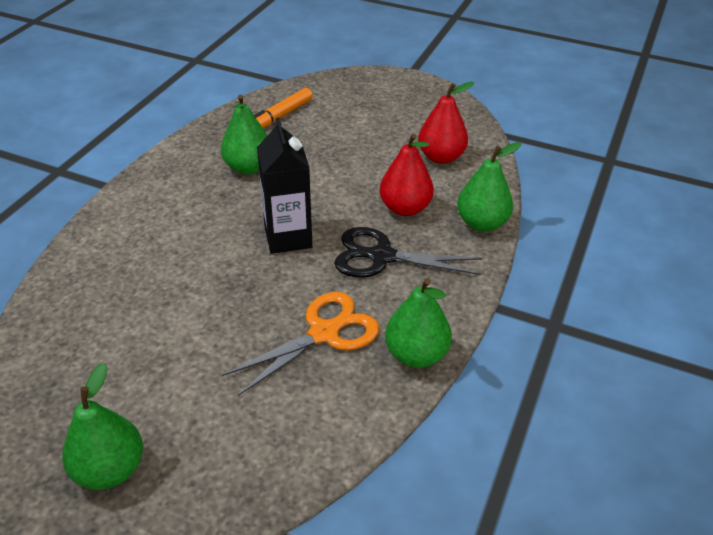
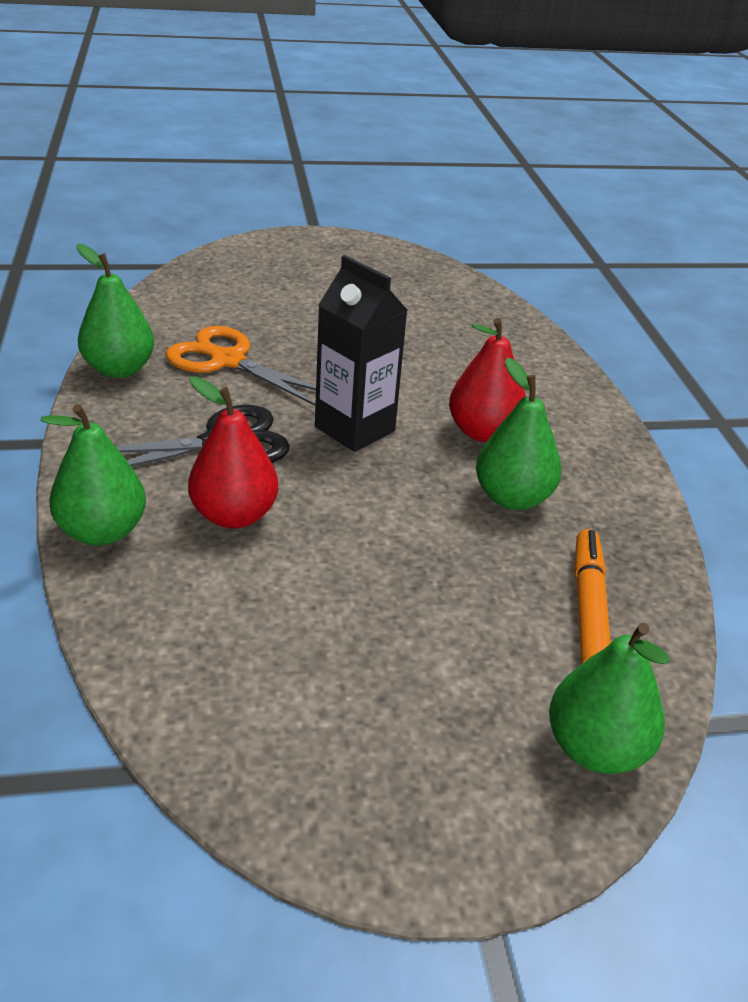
camera: 145 degrees right, 5 degrees down
(110, 469) = (312, 258): green pear -> green pear (595, 748)
(324, 333) = (227, 360): orange scissors -> orange scissors turned 105 degrees clockwise
(441, 157) = (234, 635): red pear -> red pear (483, 432)

